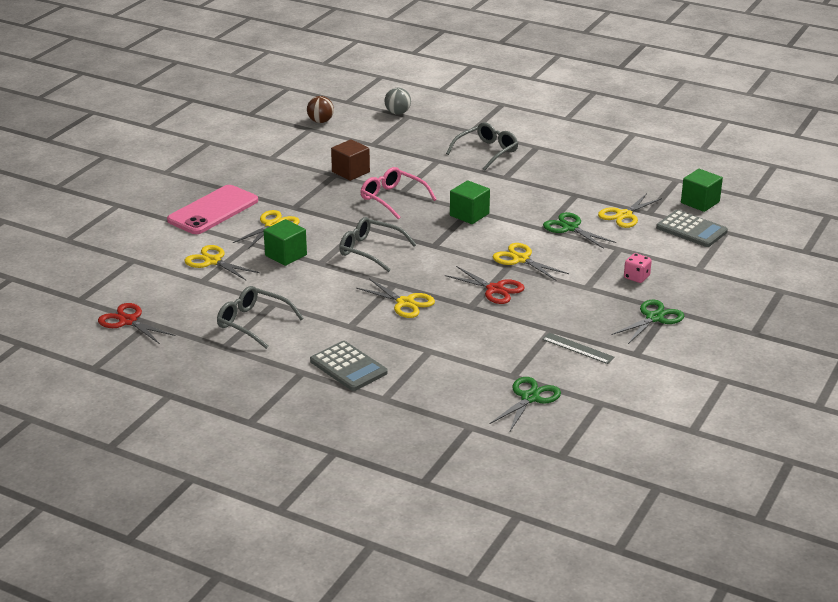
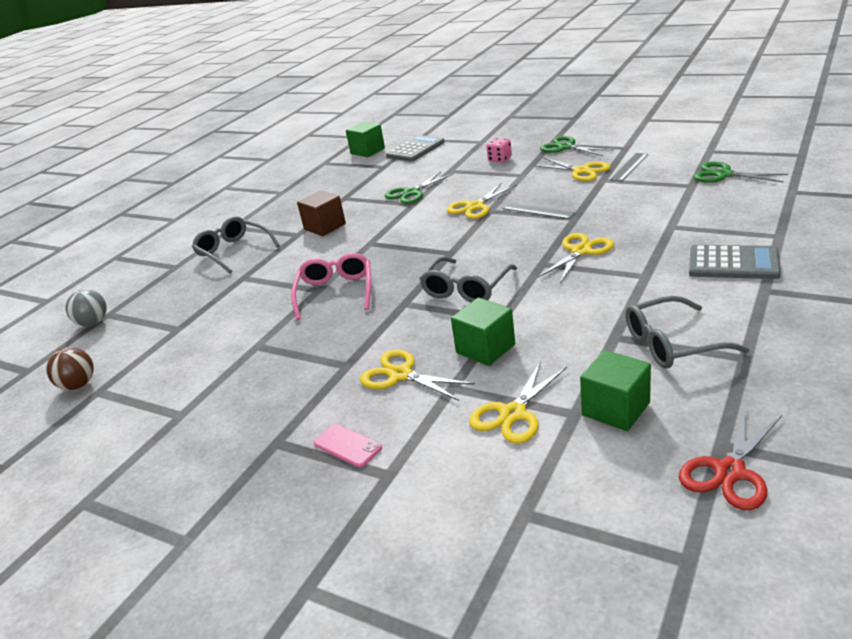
camera: 85 degrees left, 0 degrees up
(213, 210) = (347, 446): pink phone -> pink phone, size x0.44
(253, 323) = (673, 344): grey glasses -> grey glasses turned 45 degrees clockwise
(348, 367) = (733, 263): grey calculator -> grey calculator turned 60 degrees clockwise
(350, 172) = (253, 334): brown cube -> brown cube (325, 227)
(393, 199) = (336, 292): pink glasses -> pink glasses turned 135 degrees clockwise
(469, 215) = (380, 242): green cube -> green cube (616, 409)
(495, 289) = (538, 211): red scissors -> grey ruler
(624, 215) = (388, 175): yellow scissors -> yellow scissors (581, 171)

